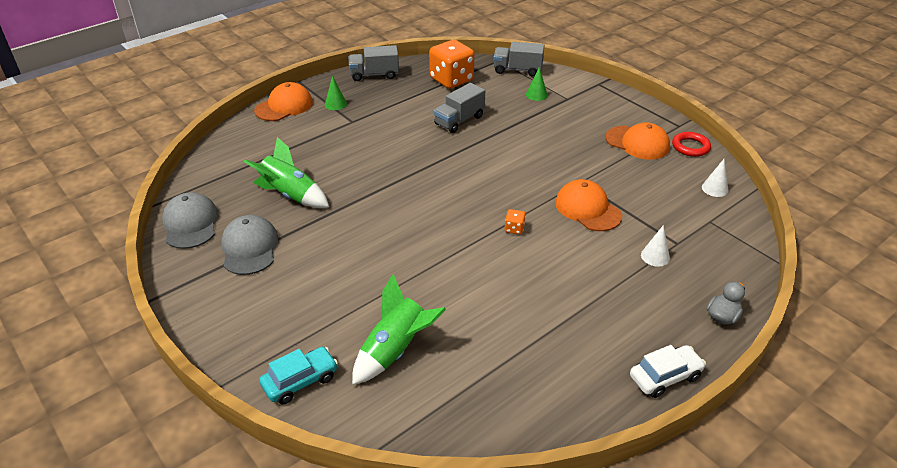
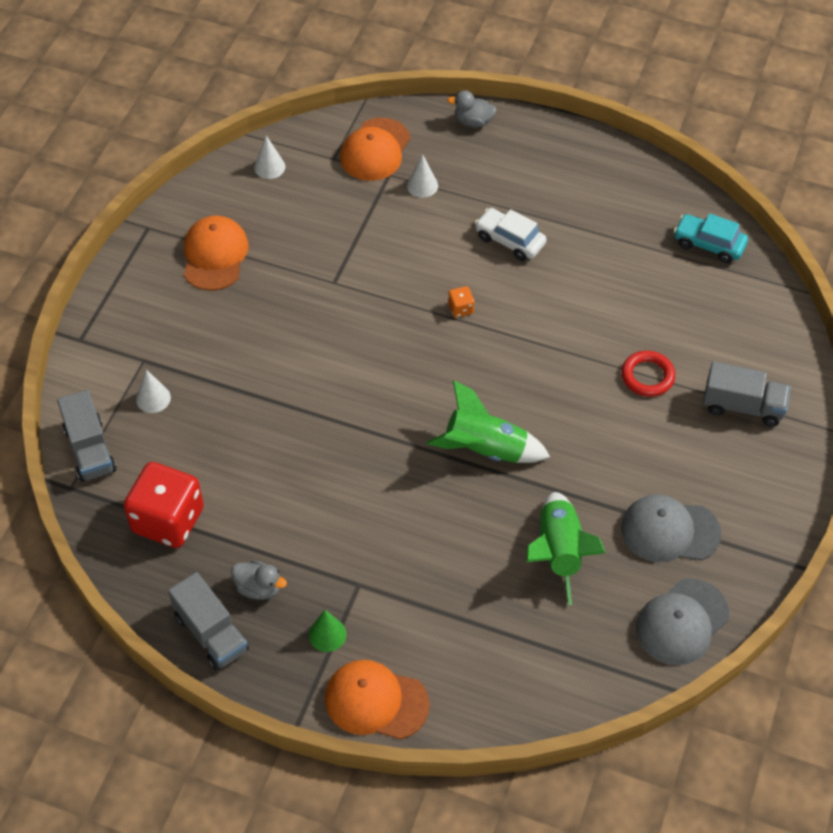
camera: 120 degrees left, 15 degrees up
(249, 248) = (669, 531): grey cap -> grey cap turned 45 degrees clockwise
(300, 381) = (780, 375): turquoise car -> turquoise car (709, 244)
(384, 93) = (259, 588): none -> grey duck
(395, 350) = (693, 326): green rocket -> green rocket (485, 449)
(451, 80) = (168, 520): orange dice -> red dice
(459, 120) = (276, 457): grey truck -> grey truck (742, 406)
(536, 95) = (153, 398): green cone -> white cone
(588, 209) = (381, 259): orange cap -> orange cap (375, 150)
(665, 377) = (574, 141): white car -> white car (509, 240)
(690, 147) = (193, 205): red ring -> red ring (647, 376)

